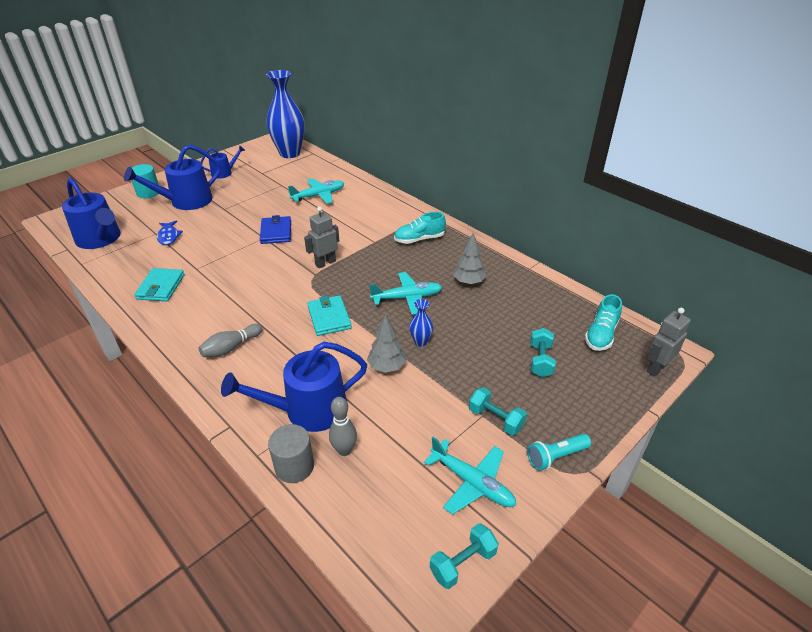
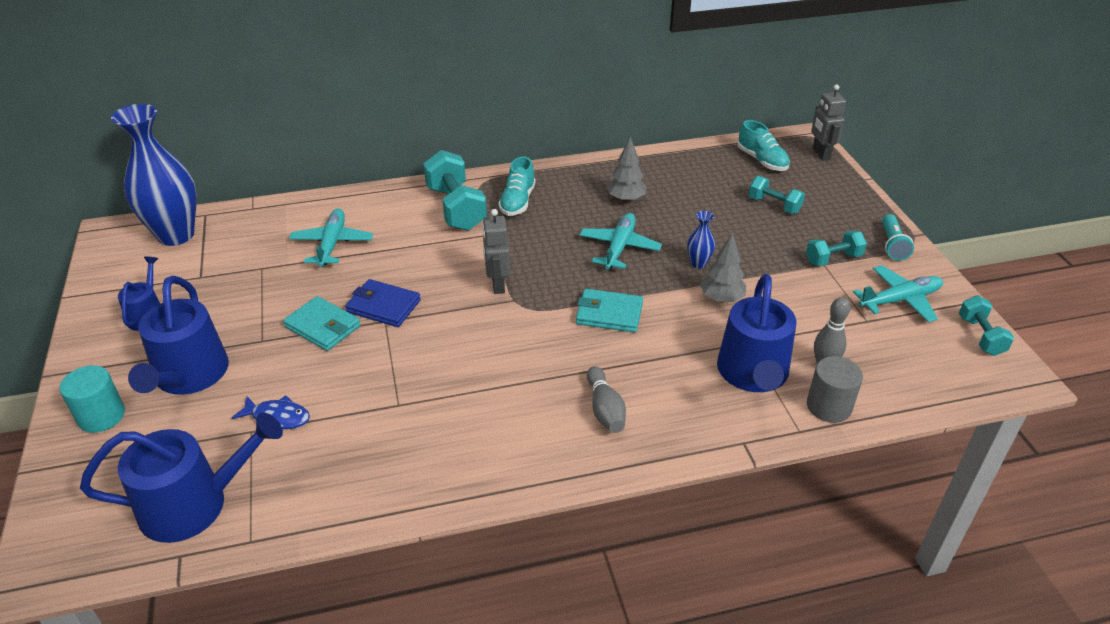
camera: 60 degrees left, 0 degrees up
(161, 287) = (411, 451): turquoise wallet -> turquoise wallet (323, 326)
(389, 220) = (456, 208): none -> turquoise dumbbell

